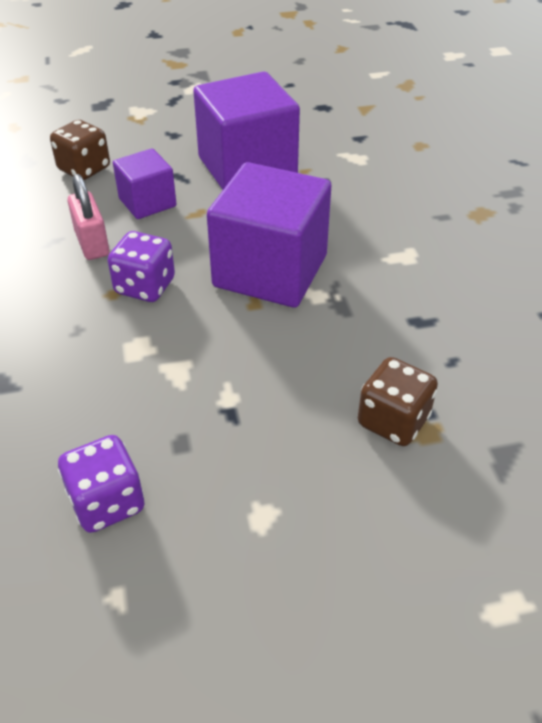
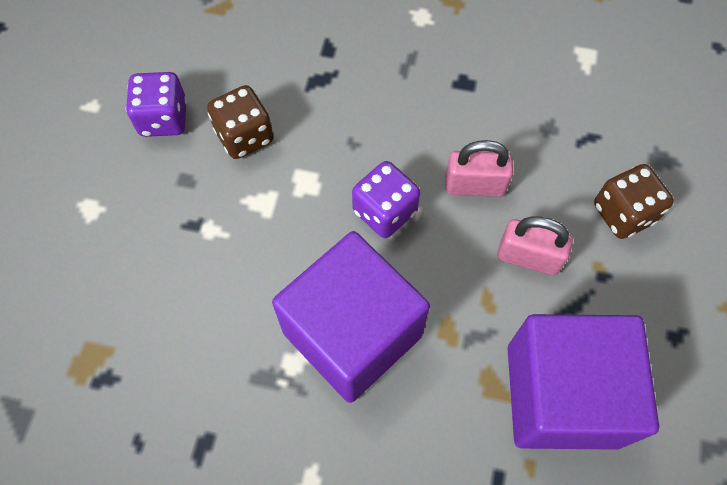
camera: 115 degrees right, 20 degrees up
(147, 202) = (528, 257): purple cube -> pink padlock
(393, 421) = (108, 345): brown dice -> brown dice (244, 136)

